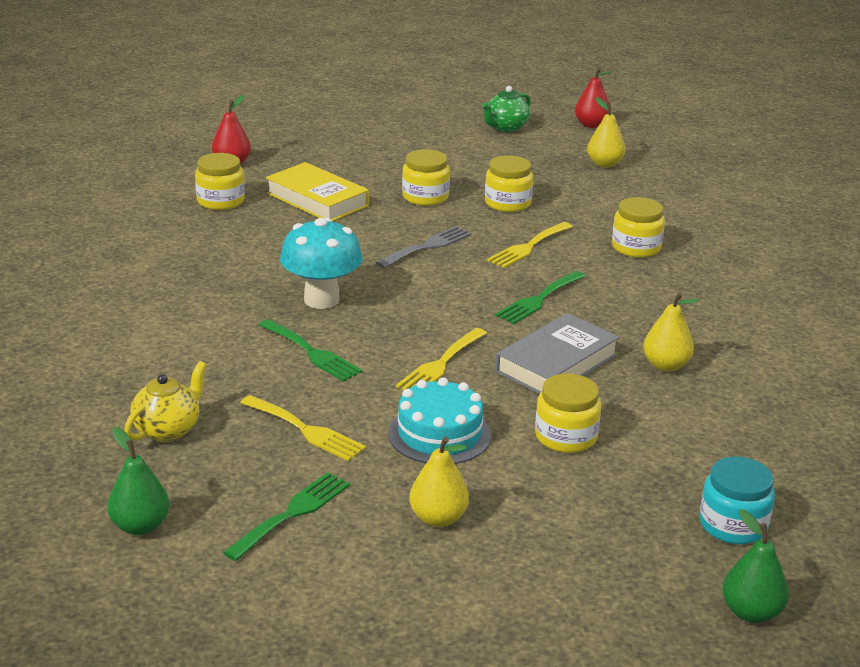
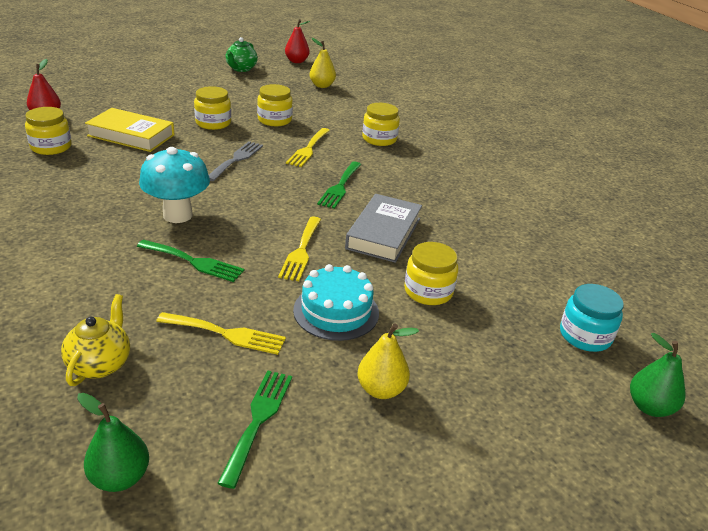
camera: 25 degrees left, 5 degrees up
(666, 365) = (456, 220): yellow pear -> none

